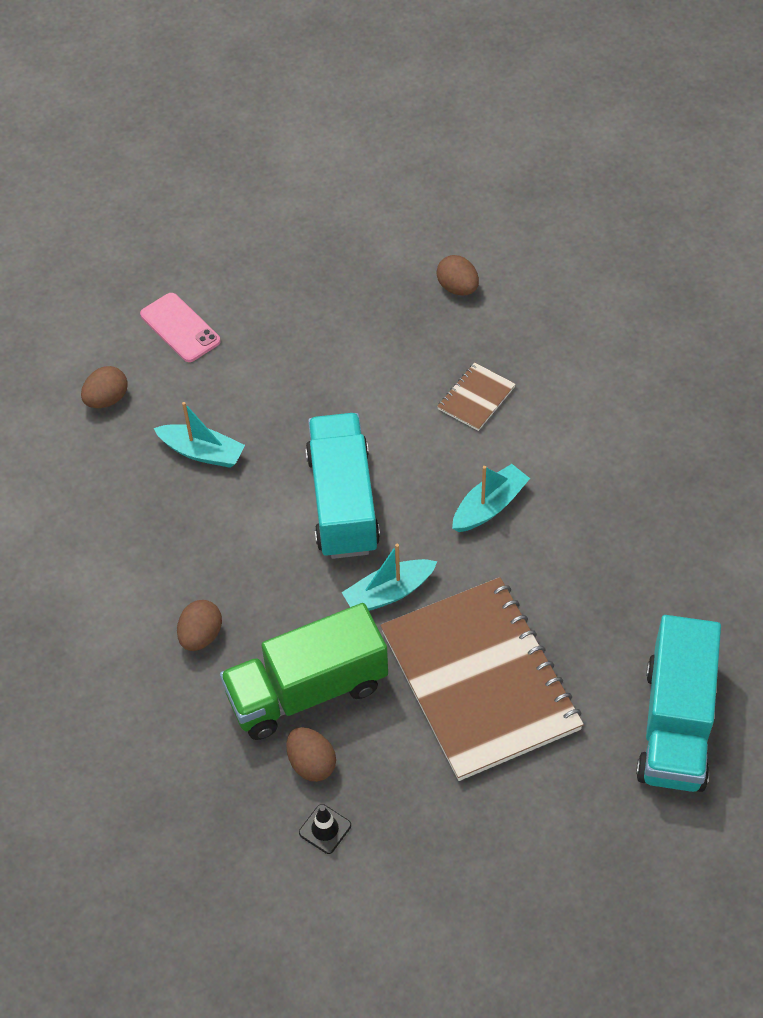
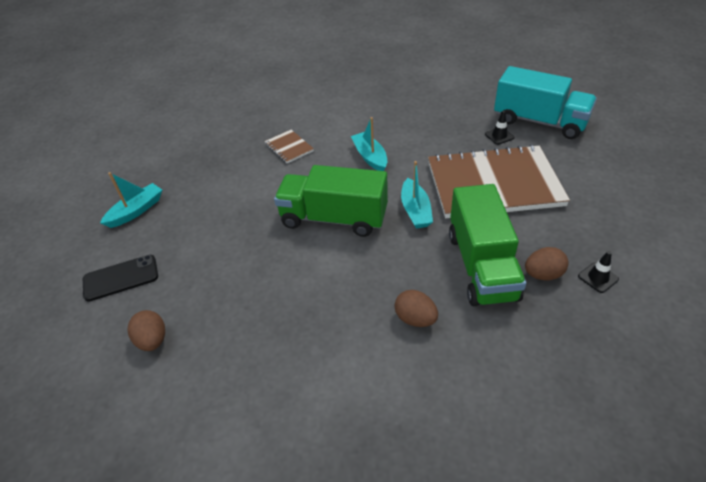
camera: 70 degrees left, 10 degrees down
(180, 328) = (121, 278): pink phone -> black phone
(202, 452) = (246, 286): turquoise boat -> turquoise boat (136, 211)
(343, 502) = (334, 218): turquoise truck -> green truck
(457, 288) = (203, 139): brown egg -> none
(609, 670) = (499, 136): none -> black traffic cone

